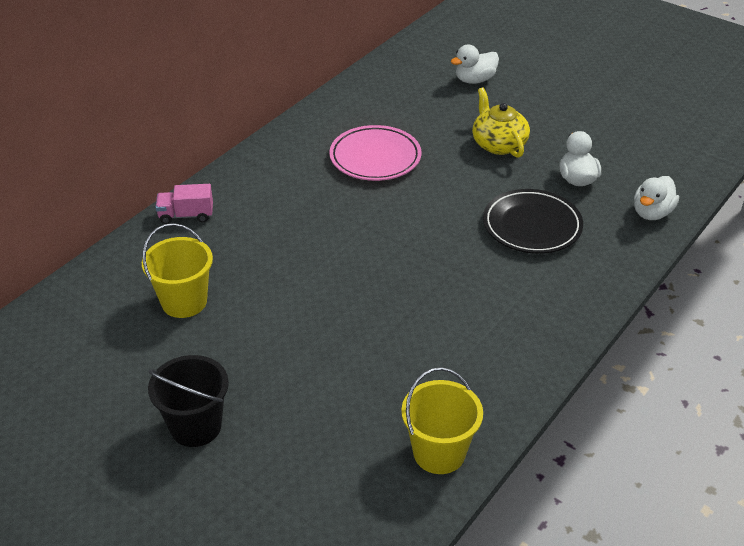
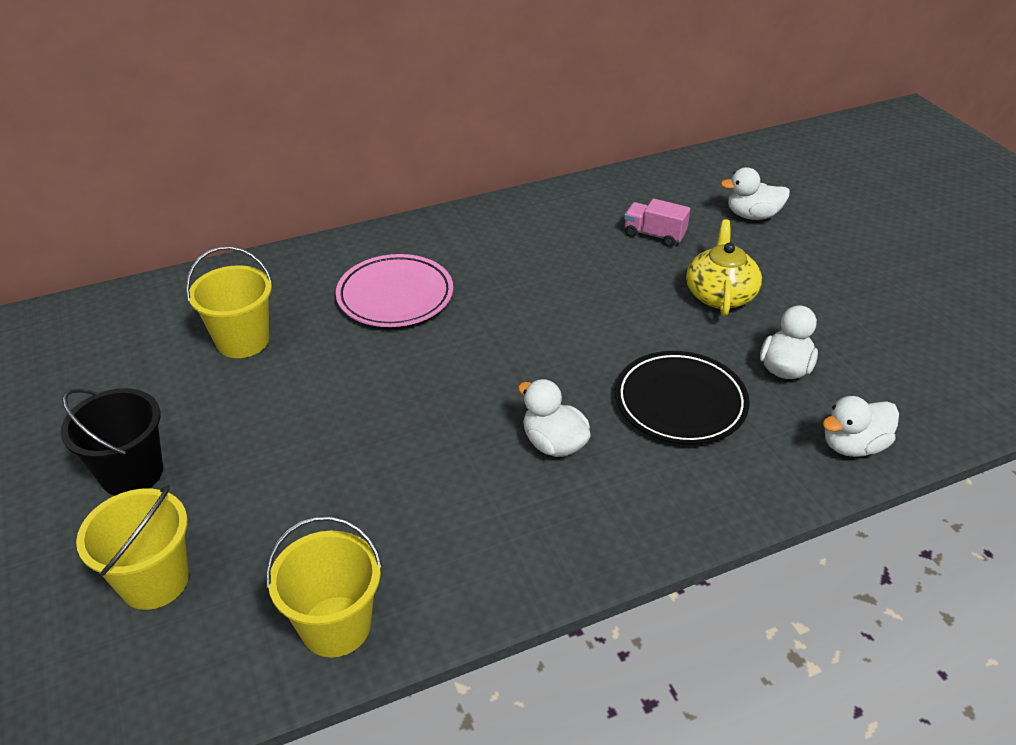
camera: 30 degrees right, 0 degrees up
(186, 215) = (325, 256): pink truck -> pink truck (654, 235)
(288, 484) = (154, 581): none -> yellow bucket
(375, 158) = (565, 263): pink plate -> pink plate (395, 296)
(475, 283) = (554, 443): none -> white duck

